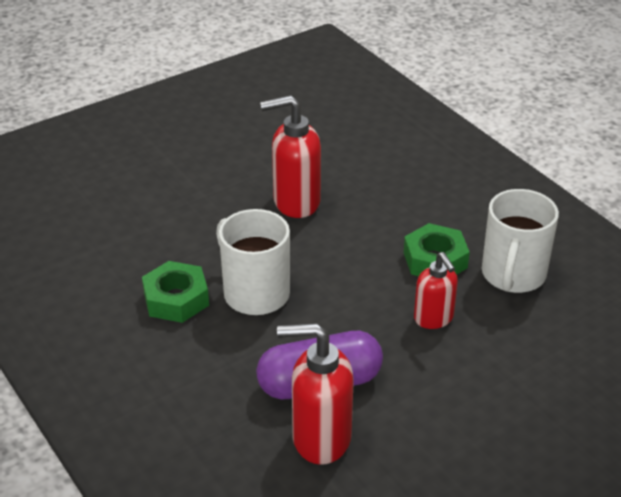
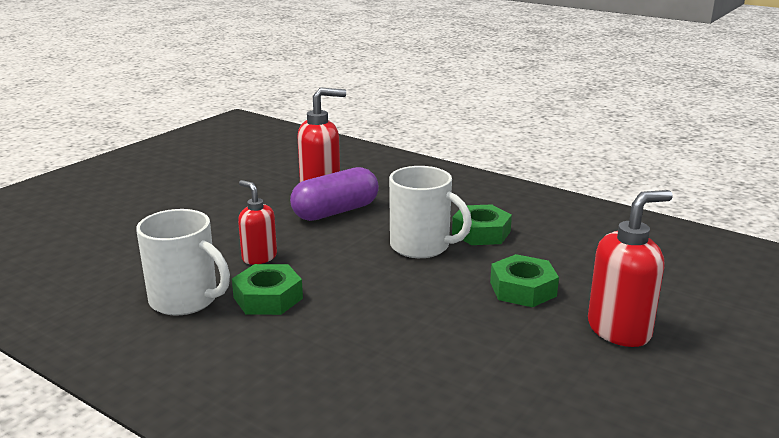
camera: 160 degrees right, 15 degrees down
(203, 217) = (523, 289): none -> green nut
(295, 202) = (442, 321): red soap dispenser -> red soap dispenser (619, 330)
(513, 275) = (185, 300): white mug -> white mug turned 120 degrees clockwise

